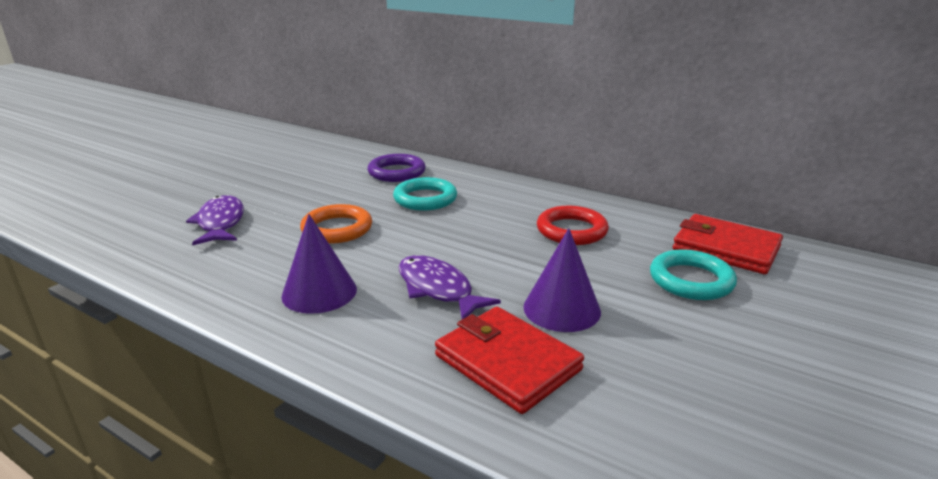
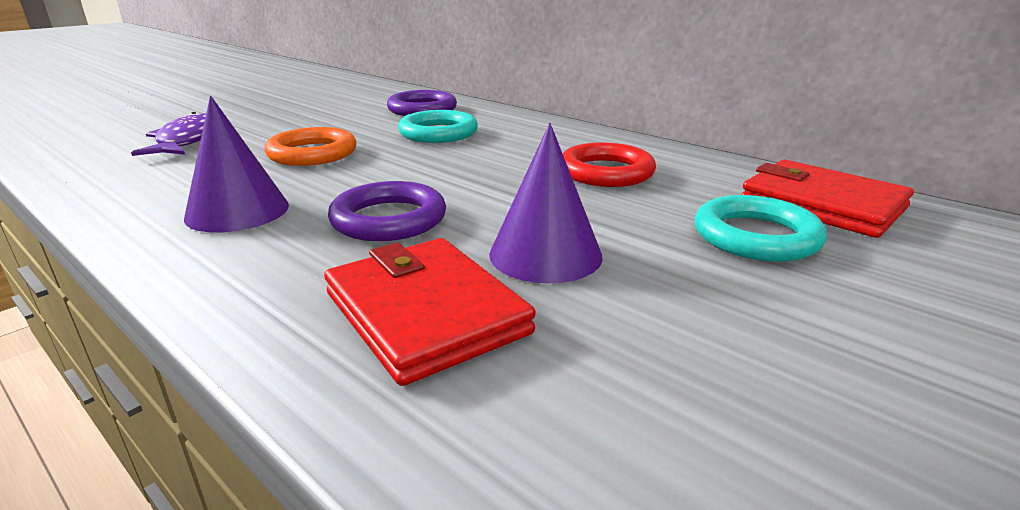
camera: 10 degrees right, 0 degrees up
(438, 289) = (389, 219): purple fish -> purple ring

